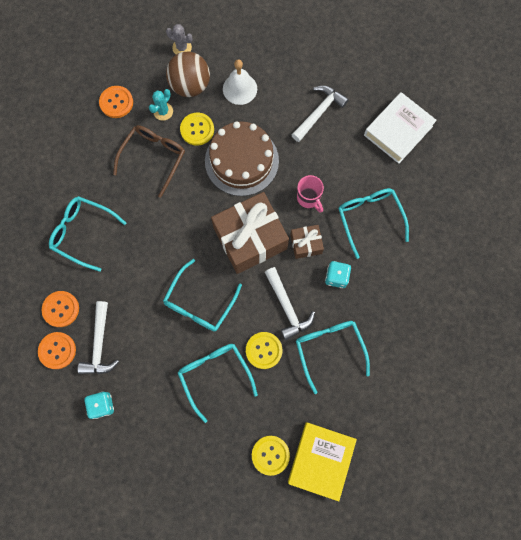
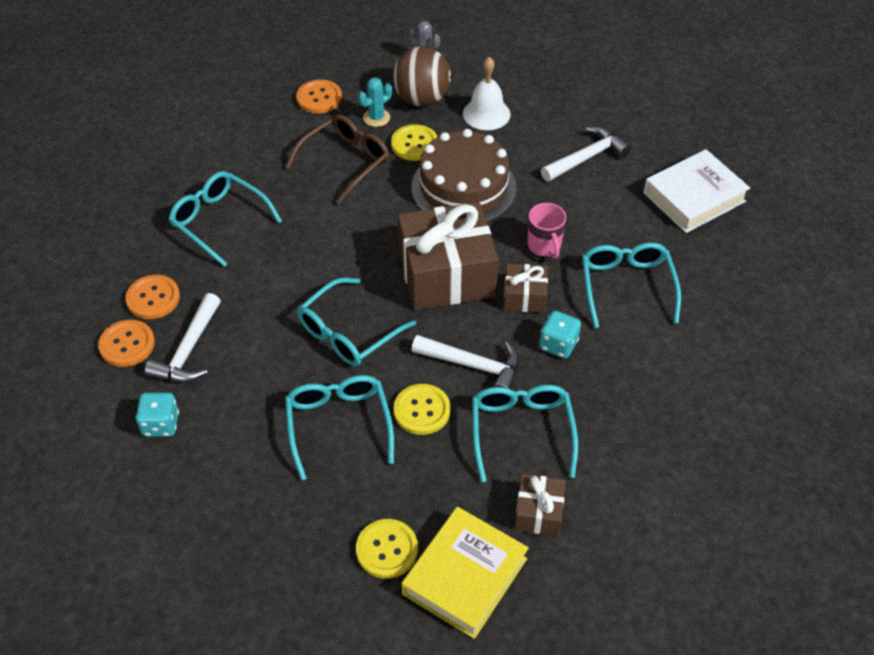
camera: 15 degrees right, 25 degrees down
(287, 307) = (474, 366): white hammer -> white hammer turned 60 degrees counterclockwise
(353, 404) = (538, 512): none -> brown gift

